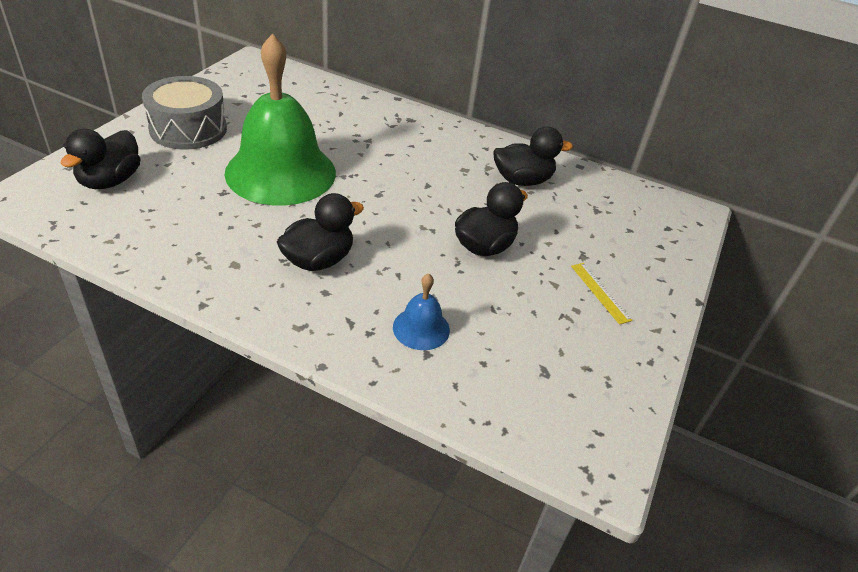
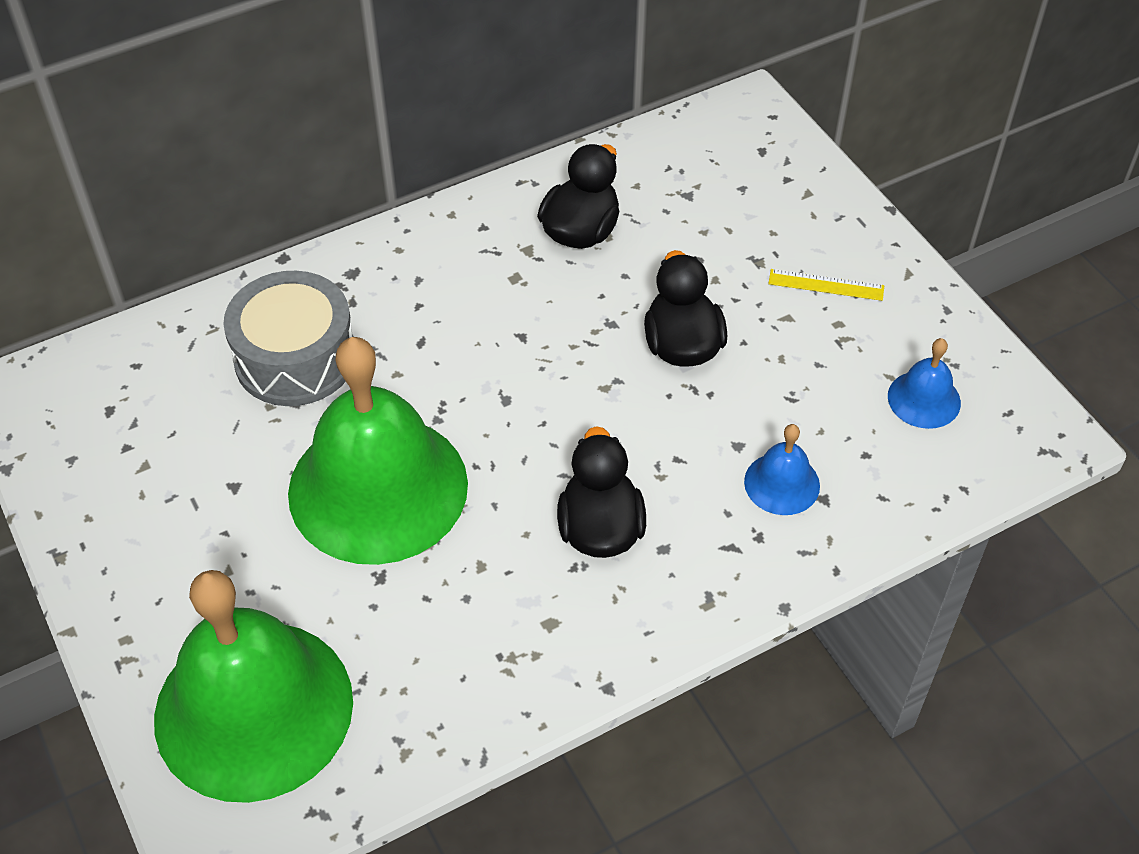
camera: 50 degrees left, 10 degrees up
(110, 181) = (253, 709): black duck -> green bell
(188, 129) = (176, 559): grey drum -> grey drum (295, 358)
(560, 377) = (924, 399): none -> blue bell

